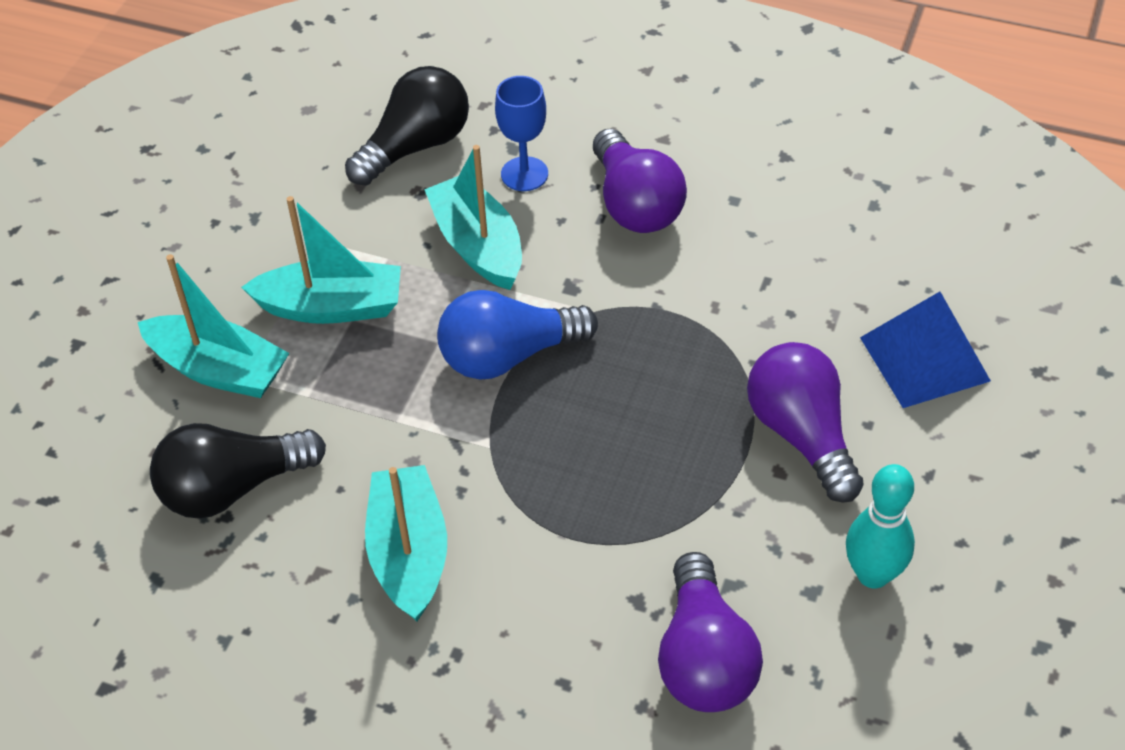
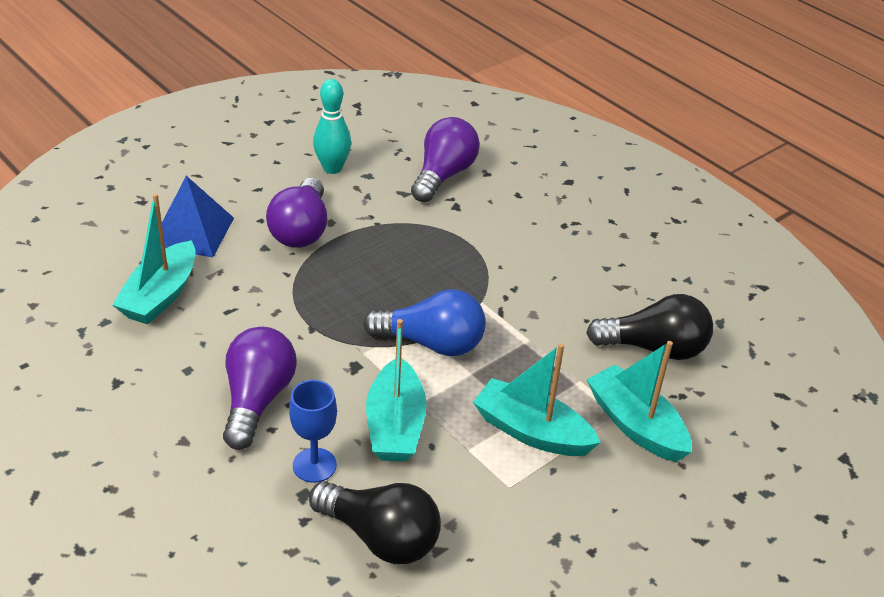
camera: 155 degrees left, 10 degrees down
(409, 554) = (563, 272): turquoise boat -> turquoise boat (160, 295)
(416, 146) = (380, 537): black light bulb -> black light bulb turned 135 degrees counterclockwise

